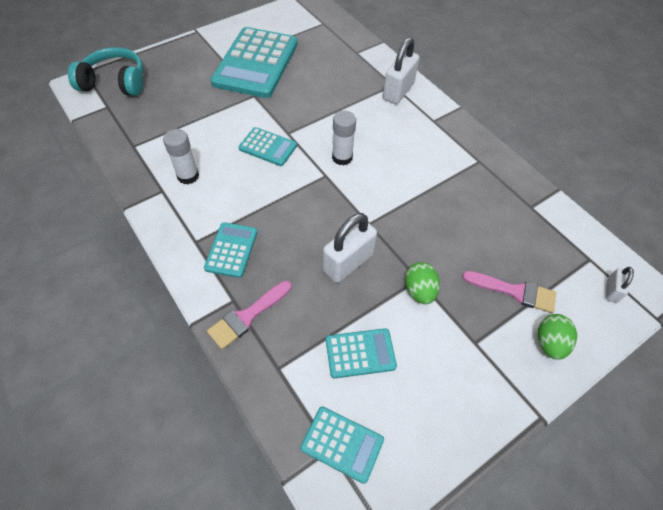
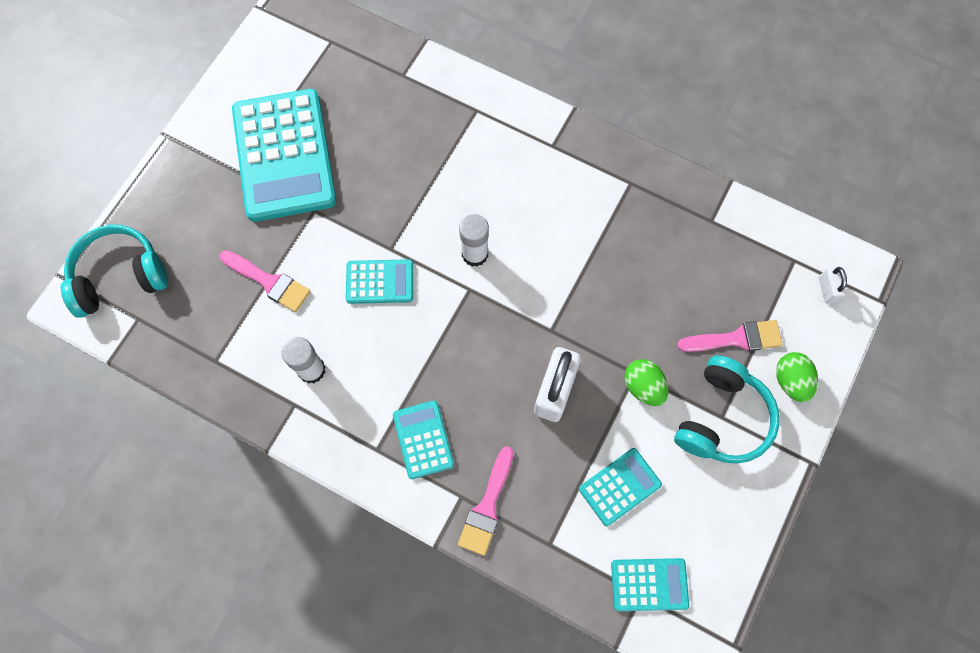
camera: 25 degrees left, 15 degrees up
(198, 119) = (269, 282): none -> pink brush
(398, 91) = (489, 118): white padlock -> none
(474, 343) = (722, 418): none -> turquoise headphones

